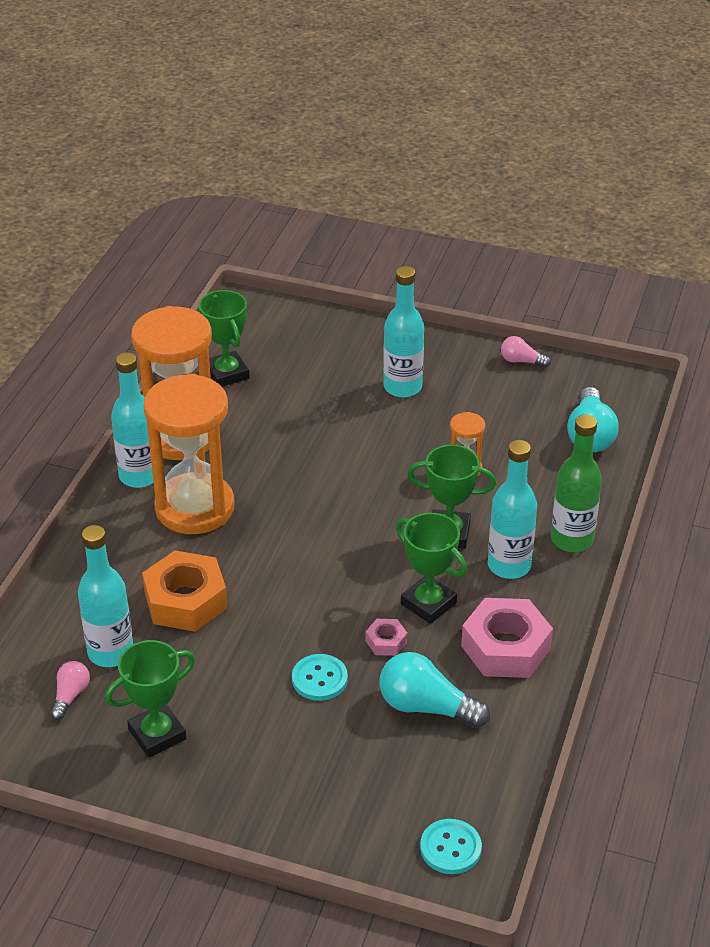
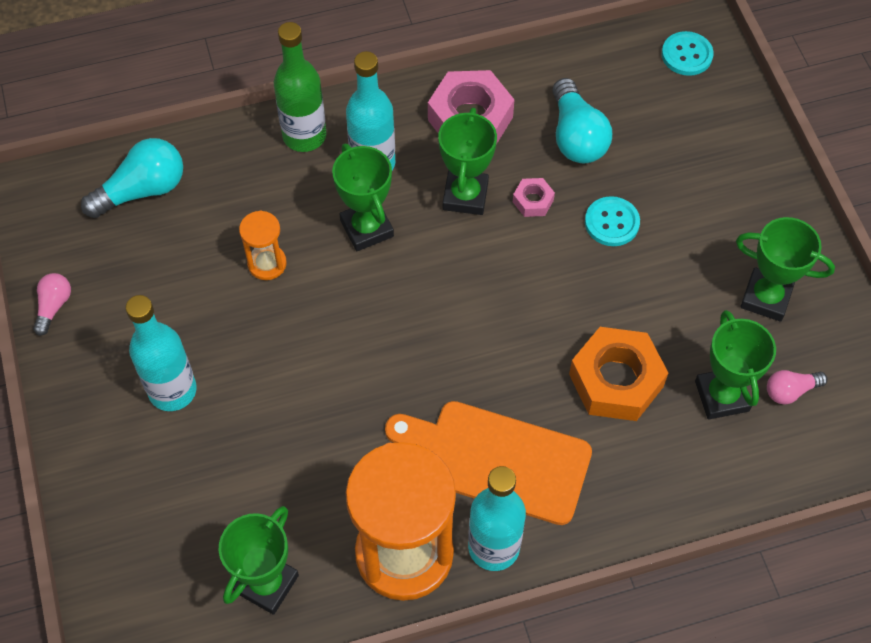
camera: 125 degrees left, 20 degrees up
(110, 652) = (722, 396): turquoise bottle -> green trophy
(195, 508) = (497, 460): orange hourglass -> orange cutting board
(521, 361) = (54, 306): pink light bulb -> pink light bulb turned 150 degrees counterclockwise

